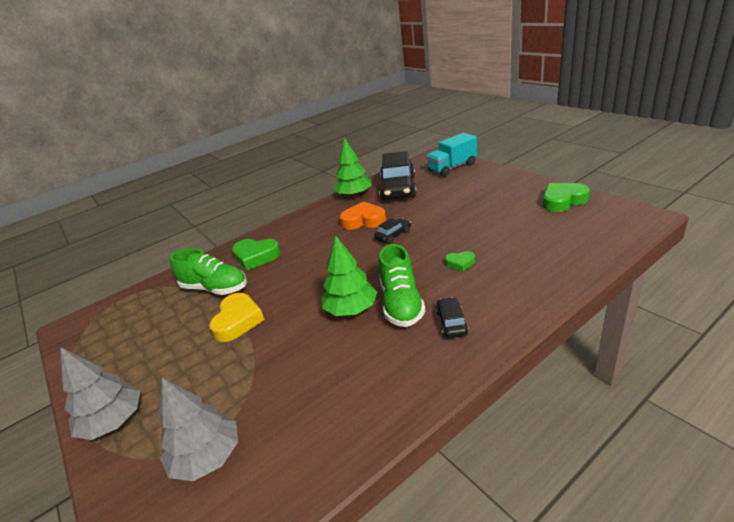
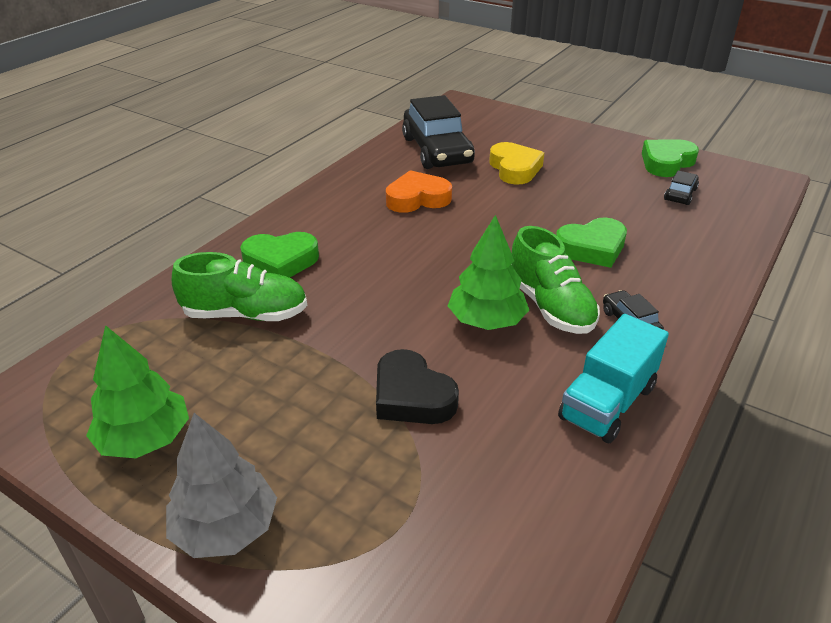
camera: 25 degrees left, 5 degrees up
(207, 457) = (421, 541): grey tree -> none
(238, 321) = (324, 356): yellow heart -> yellow heart (514, 169)
(269, 355) = (412, 396): none -> black heart
(354, 195) = (376, 162): green tree -> green tree (145, 439)
(393, 235) = (476, 217): black car -> black car (680, 194)
(452, 167) = (496, 120): turquoise truck -> turquoise truck (607, 403)
(460, 263) = (592, 248): green heart -> green heart, size x1.85

